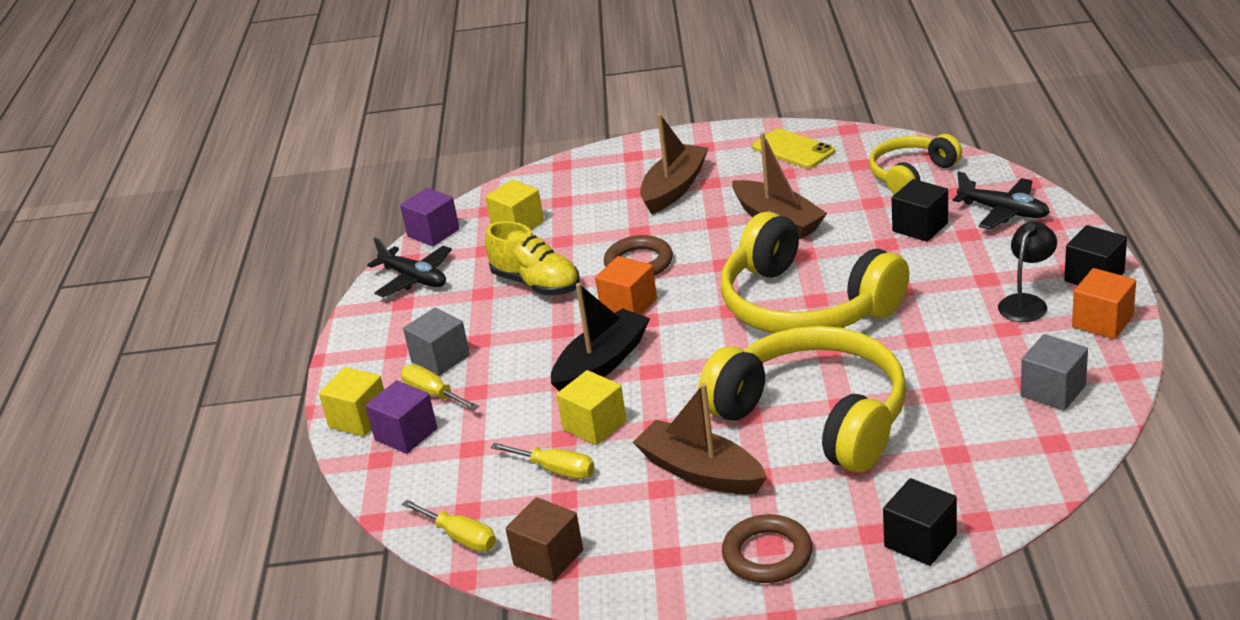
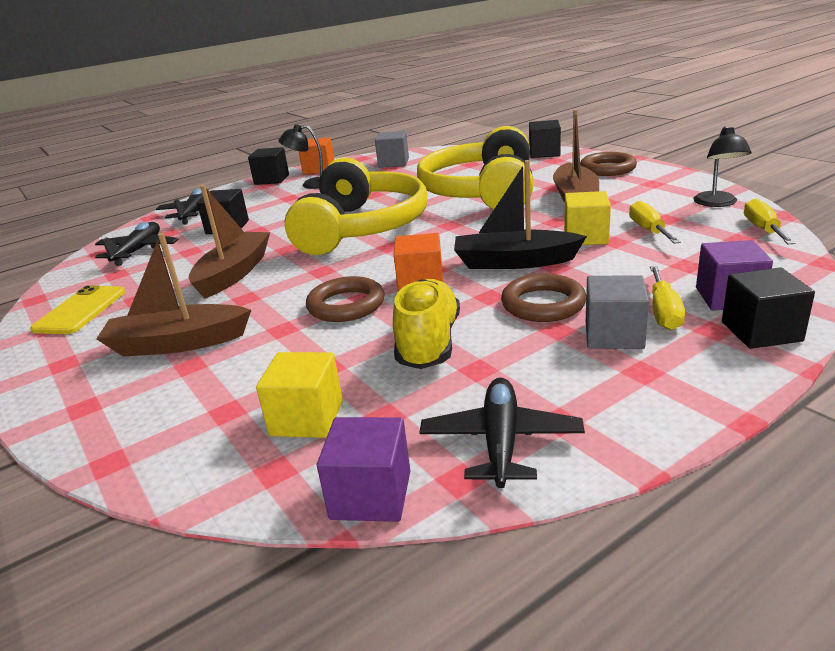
camera: 125 degrees left, 5 degrees down
(359, 419) = (761, 331): yellow cube -> black cube
(517, 348) = (543, 304): none -> brown ring
(548, 557) = (717, 203): brown cube -> black lamp
(911, 175) = (138, 251): yellow headphones -> black plane

